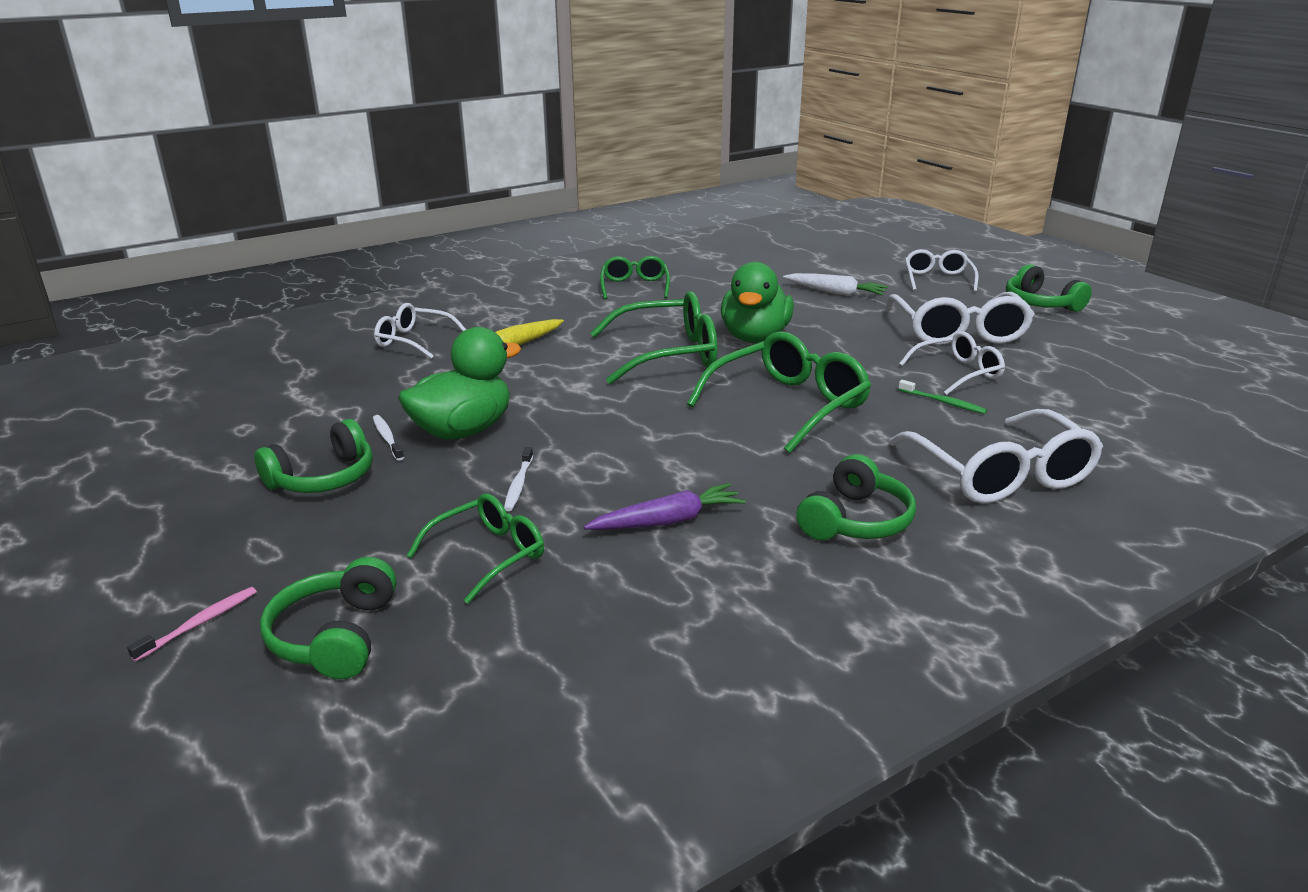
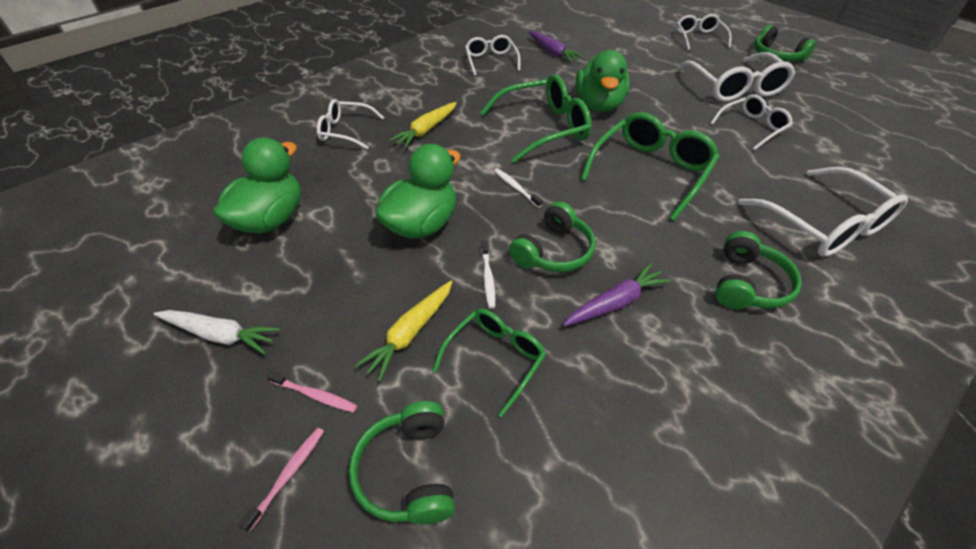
camera: 10 degrees left, 20 degrees up
(261, 563) = (314, 395): none -> pink toothbrush
(285, 412) = (271, 219): none -> green duck
(323, 478) = (330, 290): green headphones -> green headphones (553, 251)
(387, 438) = (365, 239): white toothbrush -> white toothbrush (516, 188)
(398, 523) = (410, 333): none -> yellow carrot
(634, 286) = (491, 61): green glasses -> white glasses
(722, 283) = (552, 52): none -> purple carrot
(835, 293) = (636, 56): white carrot -> white carrot (220, 335)
(943, 402) = (754, 157): green toothbrush -> none

